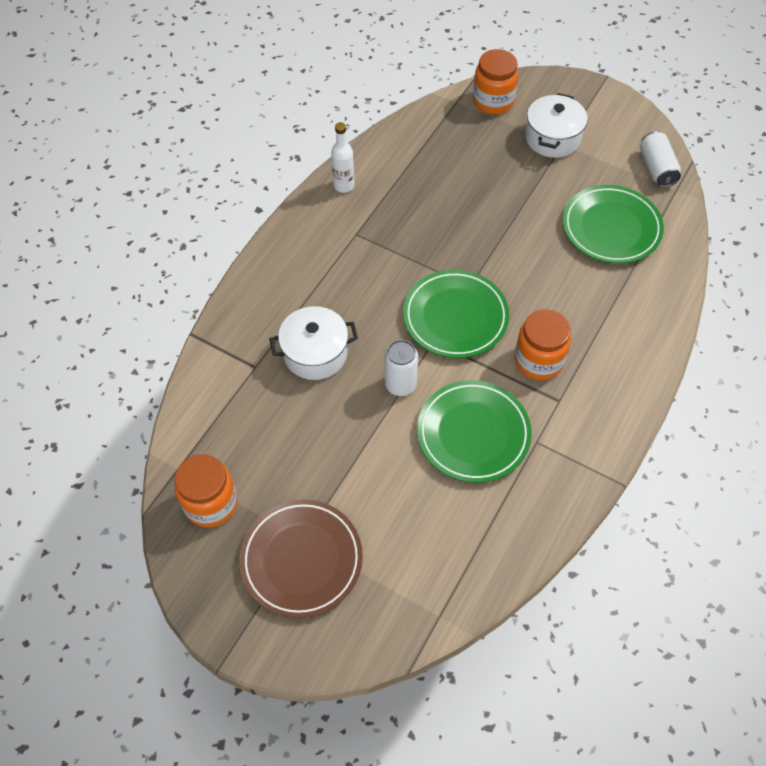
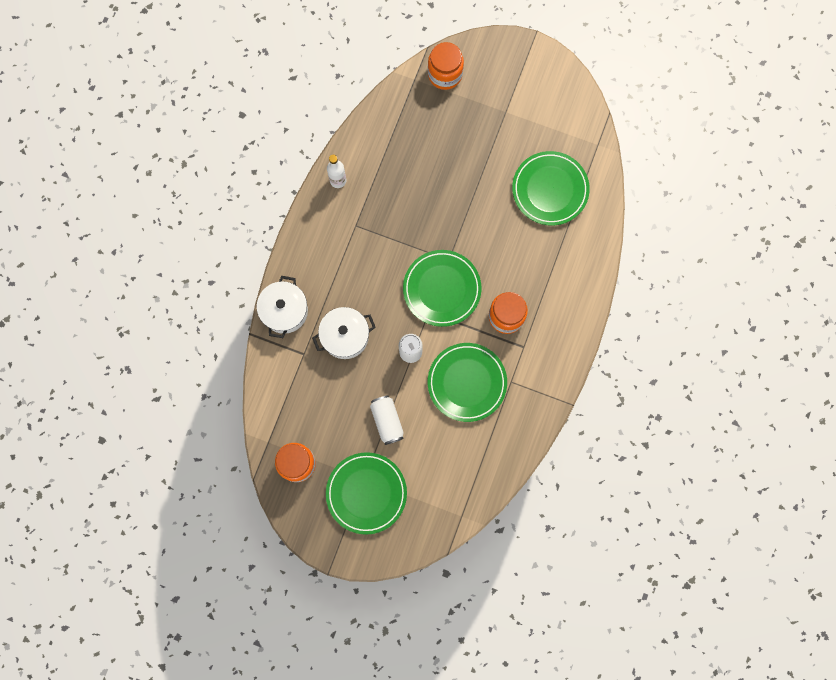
camera: 10 degrees left, 20 degrees up
(301, 560) = (366, 493): brown plate -> green plate
(552, 138) = (497, 106): white pot -> white pot (284, 311)
(656, 168) = (581, 125): white can -> white can (387, 421)

